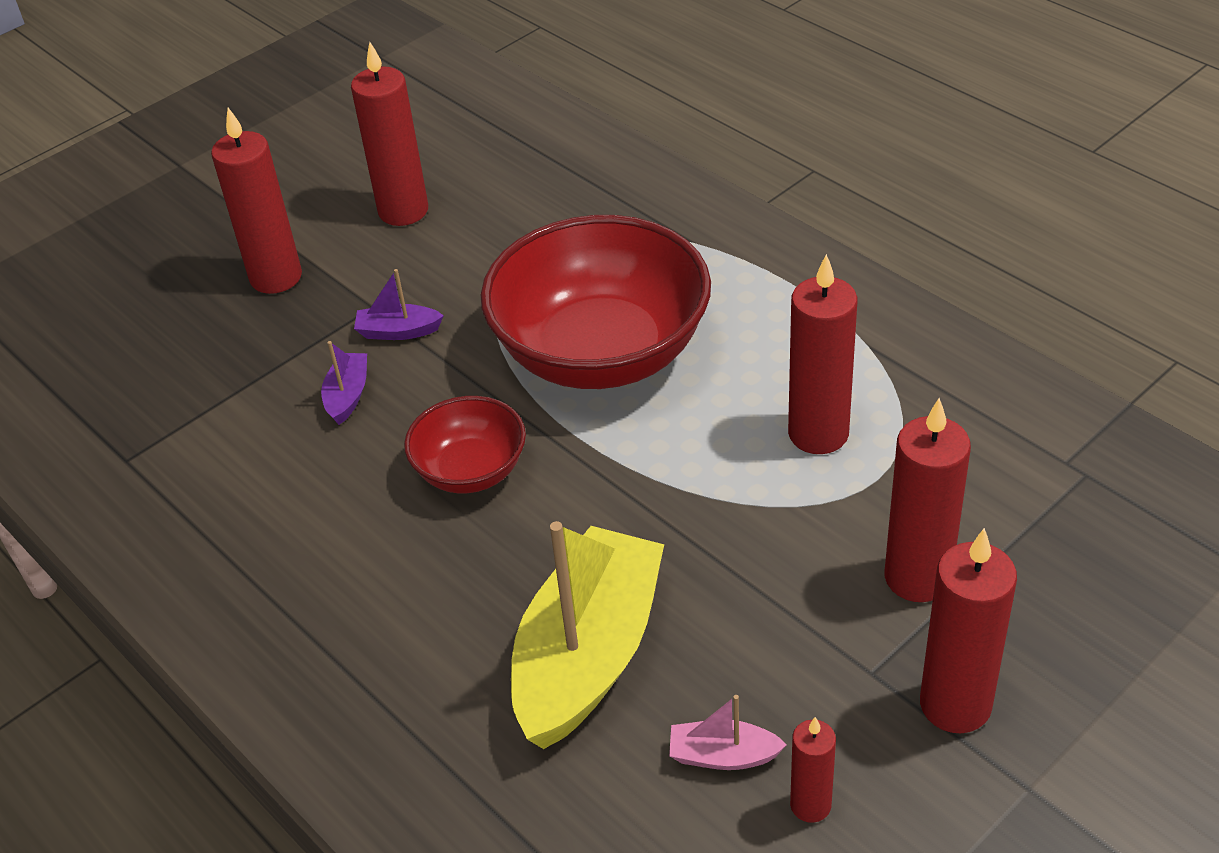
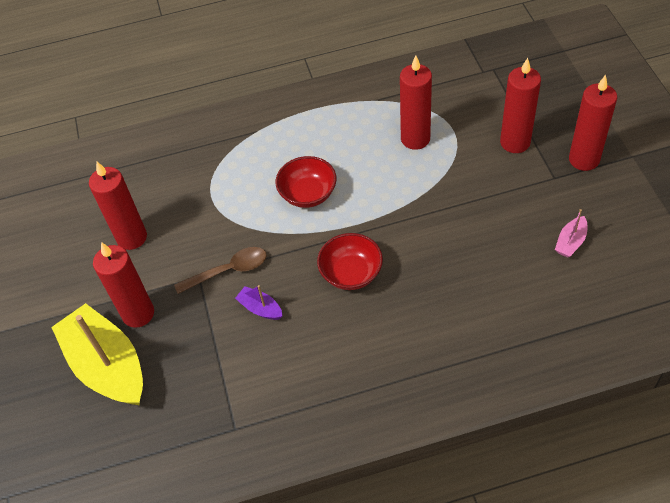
camera: 60 degrees left, 10 degrees up
(398, 331) = (228, 271): purple boat -> brown spoon
(588, 655) = (492, 268): yellow boat -> yellow boat (107, 366)
(601, 353) = (308, 194): red bowl -> red bowl, size x0.50
(810, 805) = (608, 224): red candle -> none

